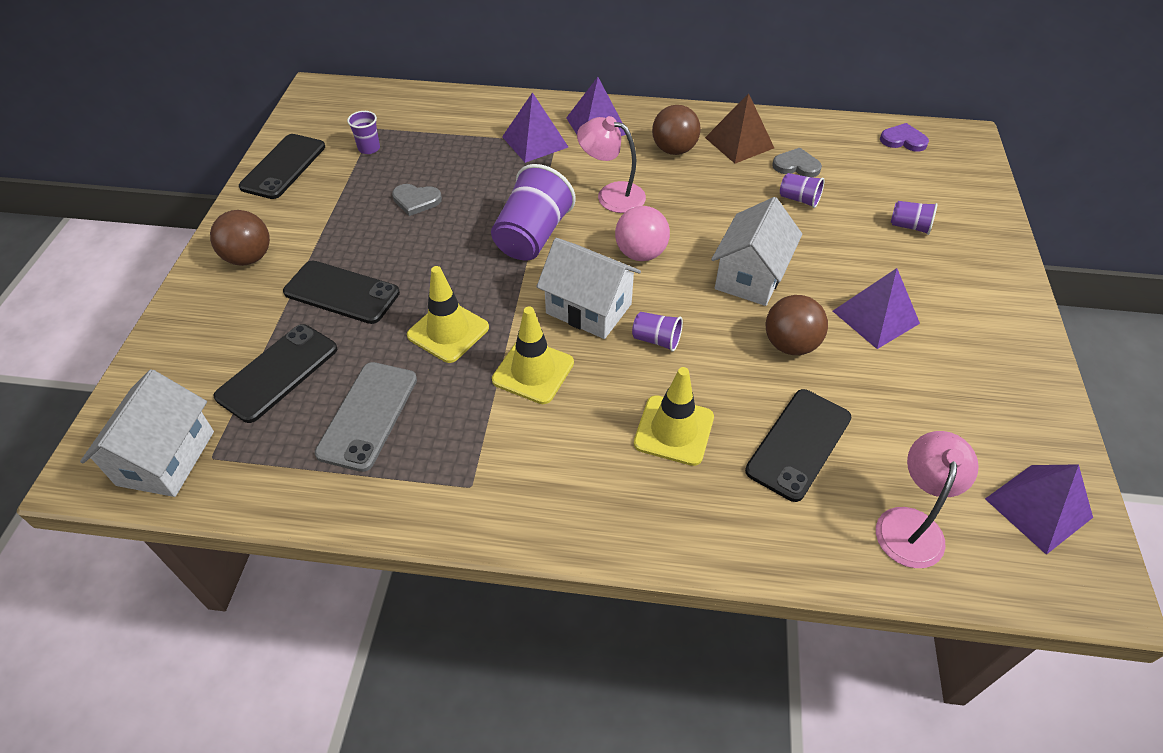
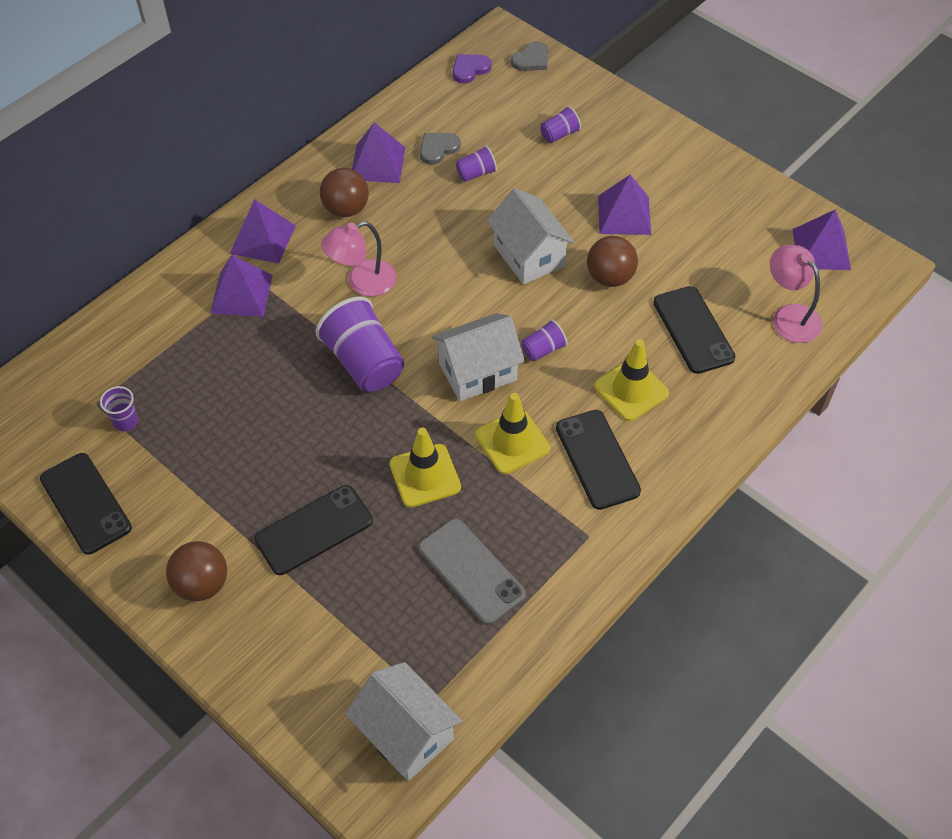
camera: 55 degrees left, 5 degrees up
(277, 372) = (372, 616): black phone -> black phone (597, 459)
(416, 200) = (240, 421): grey heart -> grey heart (531, 59)
(640, 254) = (447, 305): pink ball -> none
(739, 142) = (377, 163): brown pyramid -> purple pyramid

